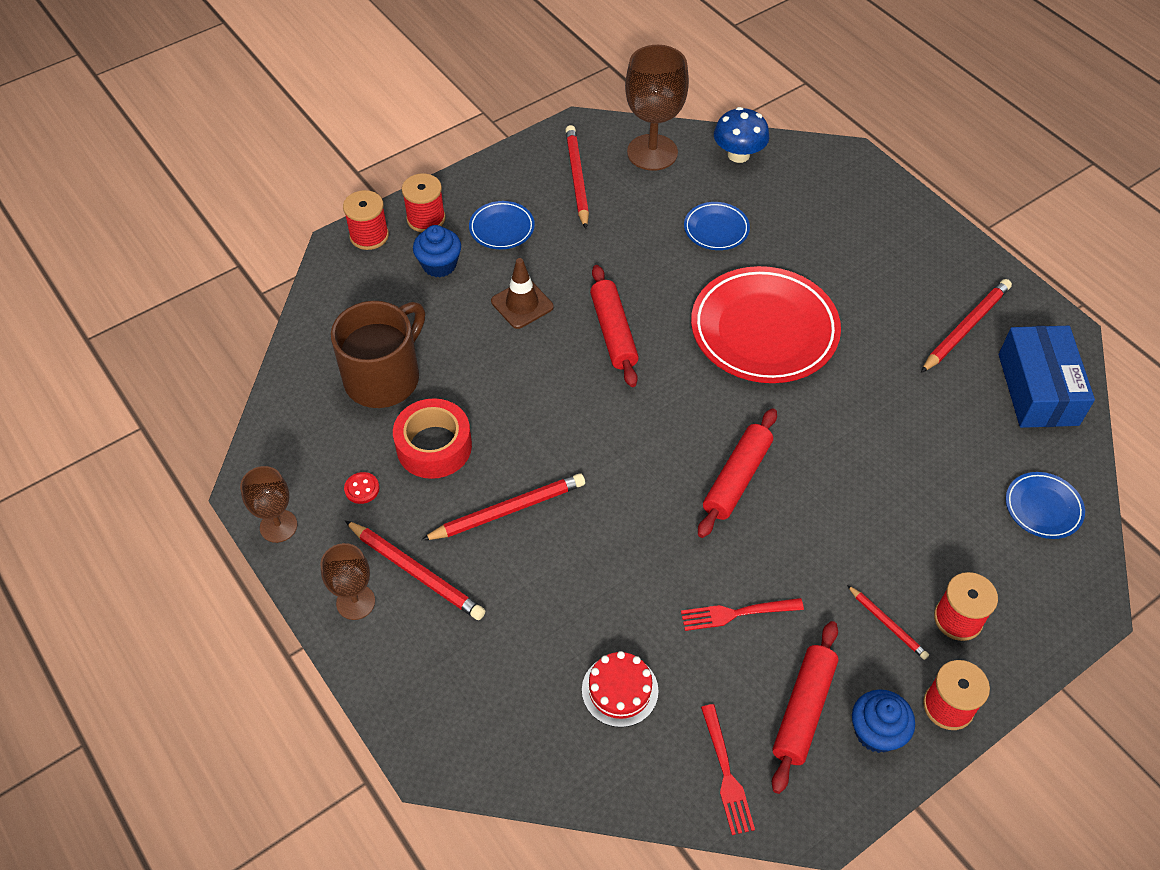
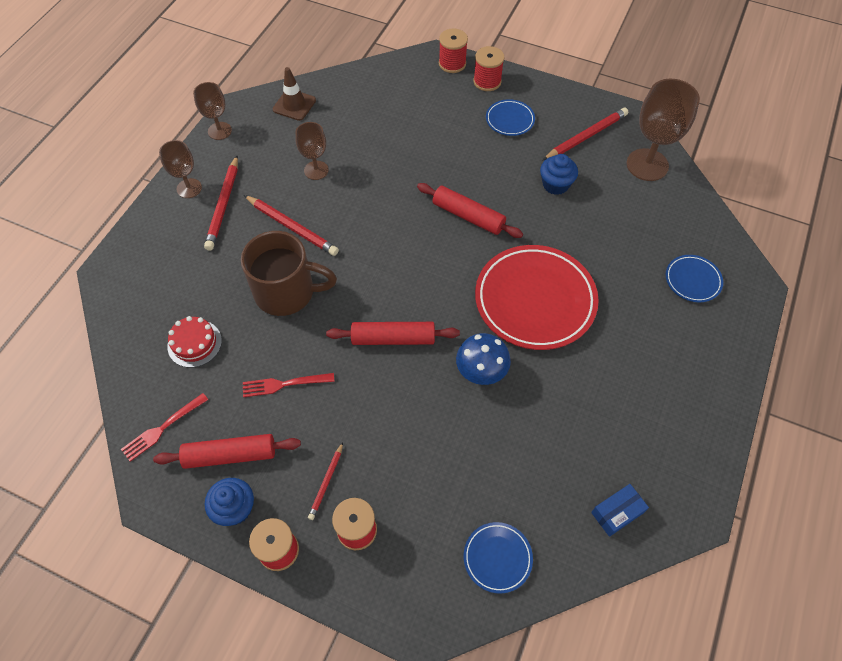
camera: 60 degrees right, 5 degrees up
(362, 489) = (266, 153): red button -> none
(384, 377) = (351, 123): brown mug -> brown mug (287, 292)
(434, 446) = (316, 170): red tape -> brown goblet
(439, 265) = (455, 105): blue cupcake -> blue cupcake (555, 184)
(522, 304) = (455, 159): brown traffic cone -> brown traffic cone (294, 105)
(613, 332) = (468, 216): red rolling pin -> red rolling pin turned 75 degrees clockwise
(716, 229) = (606, 232): blue plate -> blue plate (692, 280)
(737, 613) = (284, 384): red fork -> red fork turned 60 degrees counterclockwise
(738, 155) = (691, 214): blue mushroom -> blue mushroom (481, 371)
(965, 327) = (641, 434): red pencil -> none
(1037, 389) = (617, 512): blue box -> blue box, size x0.52

